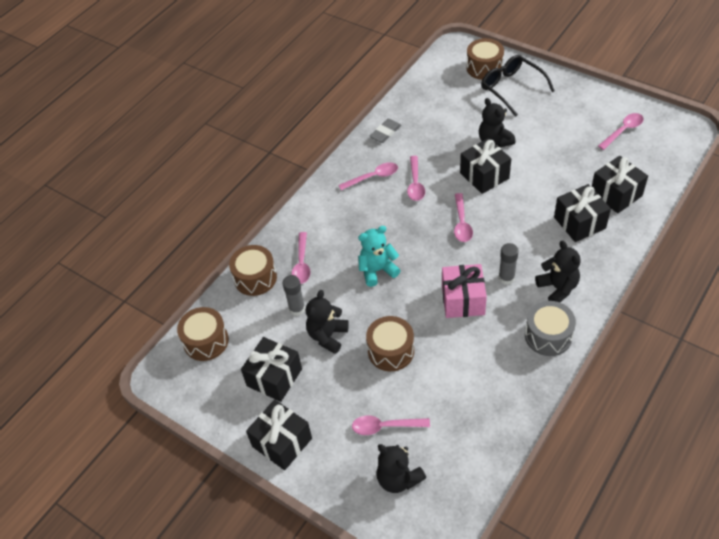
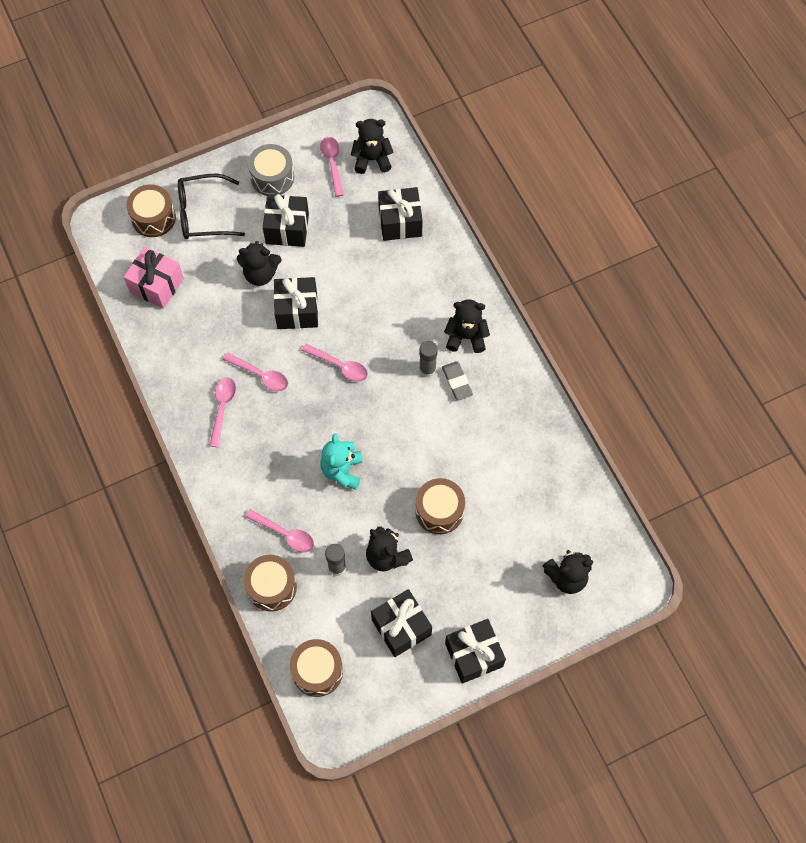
camera: 65 degrees left, 15 degrees up
(385, 133) = (170, 361): grey eraser -> grey eraser (457, 382)
(385, 426) = (512, 559): pink spoon -> none
(463, 300) = (426, 419): pink gift -> pink gift (157, 285)
(548, 336) = (508, 376): grey drum -> grey drum (272, 177)
(579, 223) = (410, 272): black gift -> black gift (287, 229)
(651, 150) = (372, 159): none -> black teddy bear

